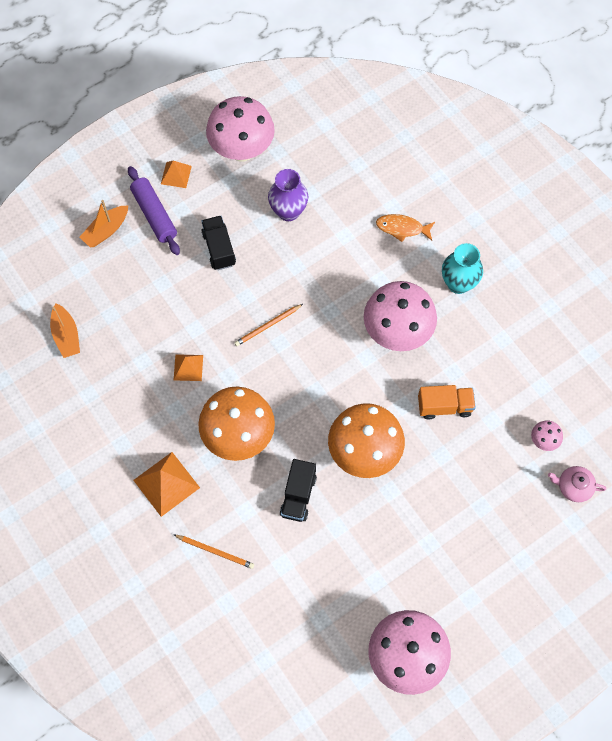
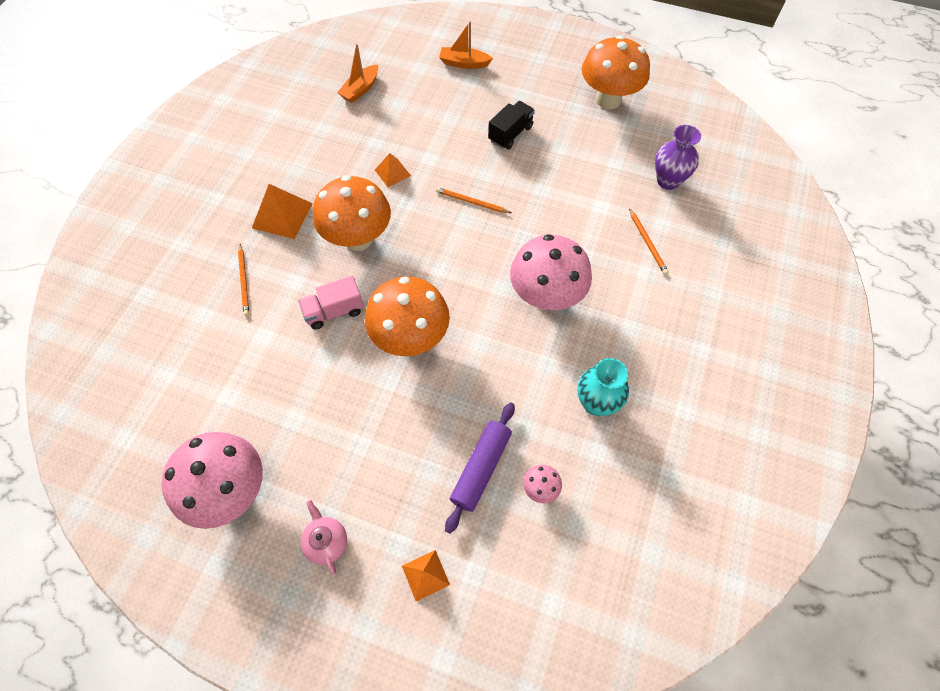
camera: 55 degrees right, 5 degrees down
(154, 215) = (502, 81): purple rolling pin -> purple rolling pin (480, 468)
(176, 175) = (547, 75): orange pyramid -> orange pyramid (425, 575)
(242, 150) = (608, 100): pink mushroom -> orange mushroom
(288, 211) = (585, 157): purple vase -> purple vase (668, 181)
(298, 495) = (334, 311): black truck -> pink truck
(402, 228) = (647, 243): orange fish -> orange pencil
(444, 406) = (506, 377): orange truck -> none
(458, 283) = (636, 317): turquoise vase -> turquoise vase (596, 403)
(573, 487) = (513, 549): pink teapot -> pink teapot (326, 541)

